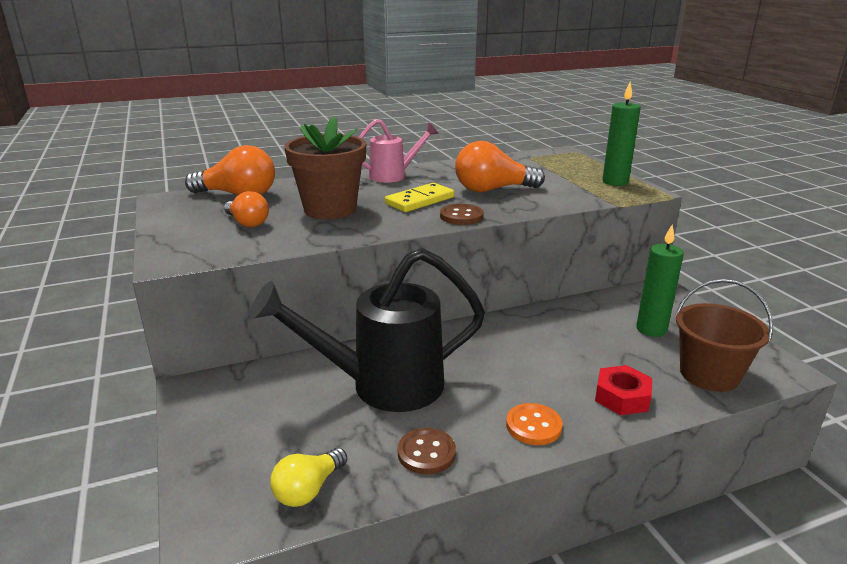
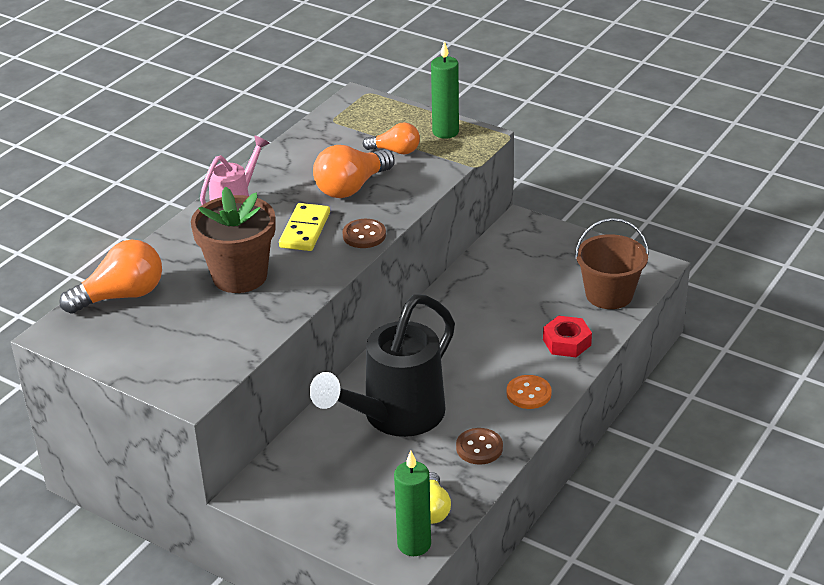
camera: 35 degrees left, 10 degrees up
(247, 223) = (189, 325): orange light bulb -> orange light bulb (395, 151)
(651, 329) = (543, 270): green candle -> green candle (414, 544)

